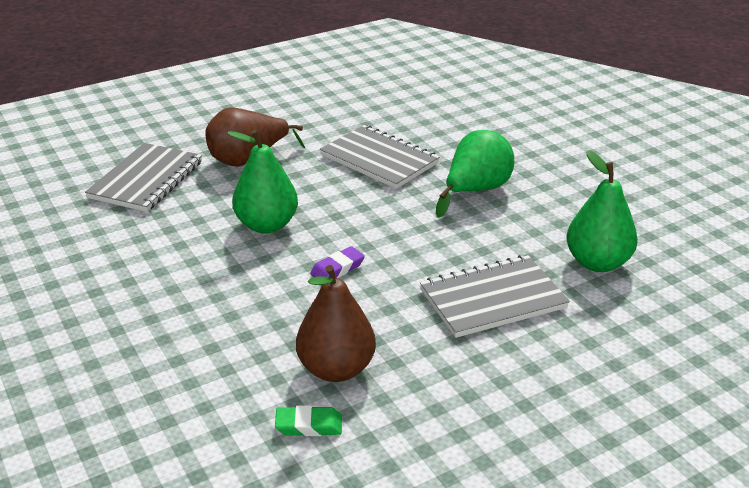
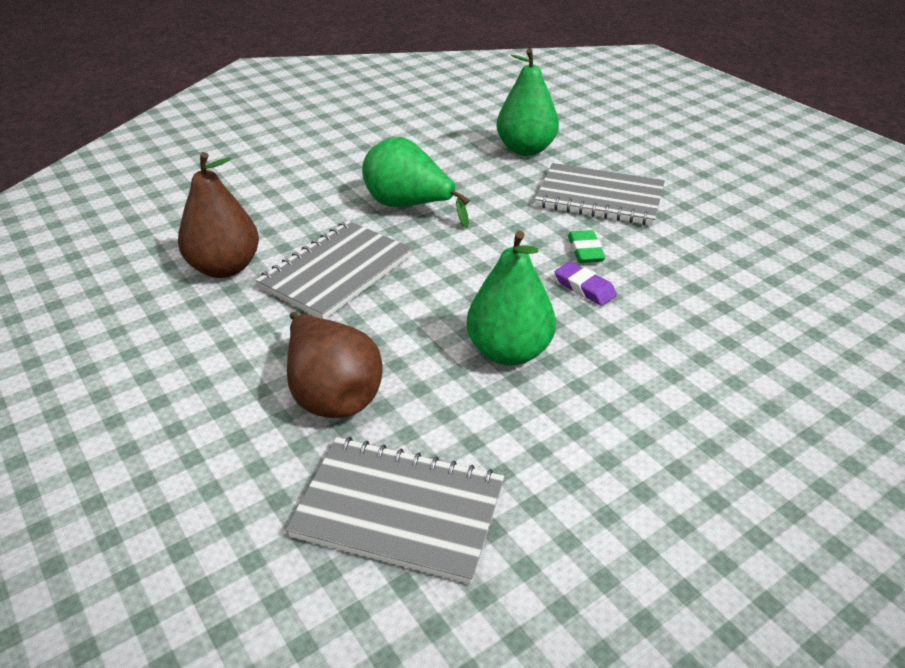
camera: 95 degrees left, 5 degrees up
(309, 425) = (828, 286): green eraser -> green eraser (585, 251)
(336, 369) = (745, 277): brown pear -> brown pear (225, 268)
(492, 299) = (599, 198): grey notebook -> grey notebook turned 45 degrees counterclockwise

